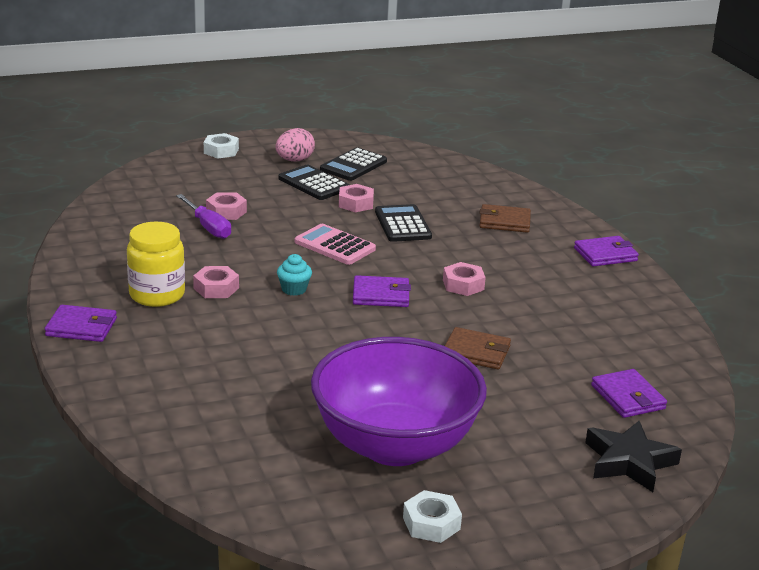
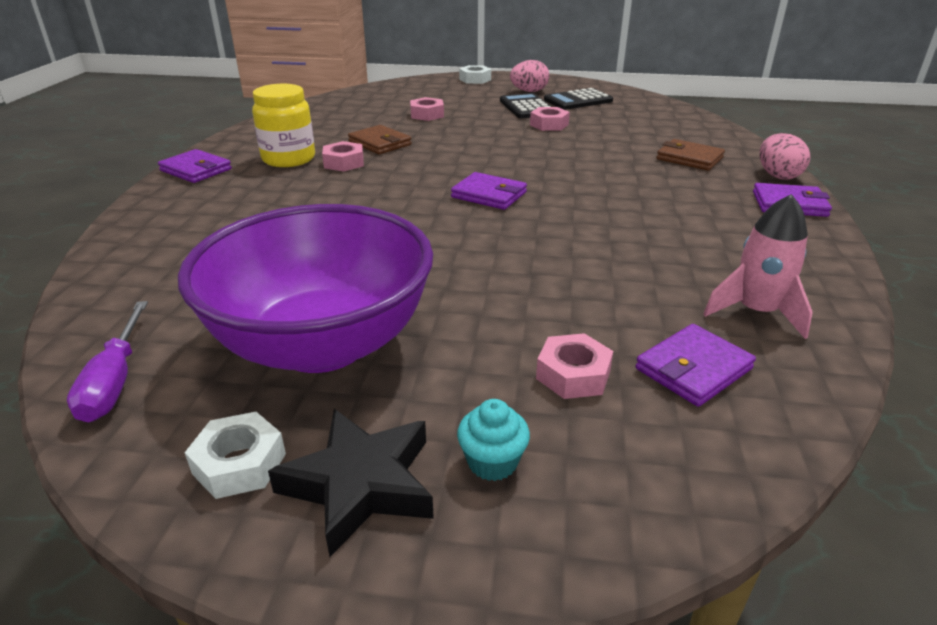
camera: 30 degrees right, 5 degrees up
(208, 227) = (398, 122): purple screwdriver -> purple screwdriver (115, 382)
(294, 289) = (410, 175): turquoise cupcake -> turquoise cupcake (492, 462)
(335, 245) = (491, 150): pink calculator -> none
(402, 224) = (577, 145): black calculator -> none
(463, 285) = (587, 202): pink nut -> pink nut (573, 375)
(476, 352) = (534, 267): brown wallet -> brown wallet (380, 143)
(581, 227) = (777, 175): none -> pink egg
(628, 397) = (693, 369): purple wallet -> purple wallet turned 45 degrees clockwise
(629, 462) = (618, 467): black star -> black star (360, 484)
(638, 350) = (756, 312): none -> pink rocket

